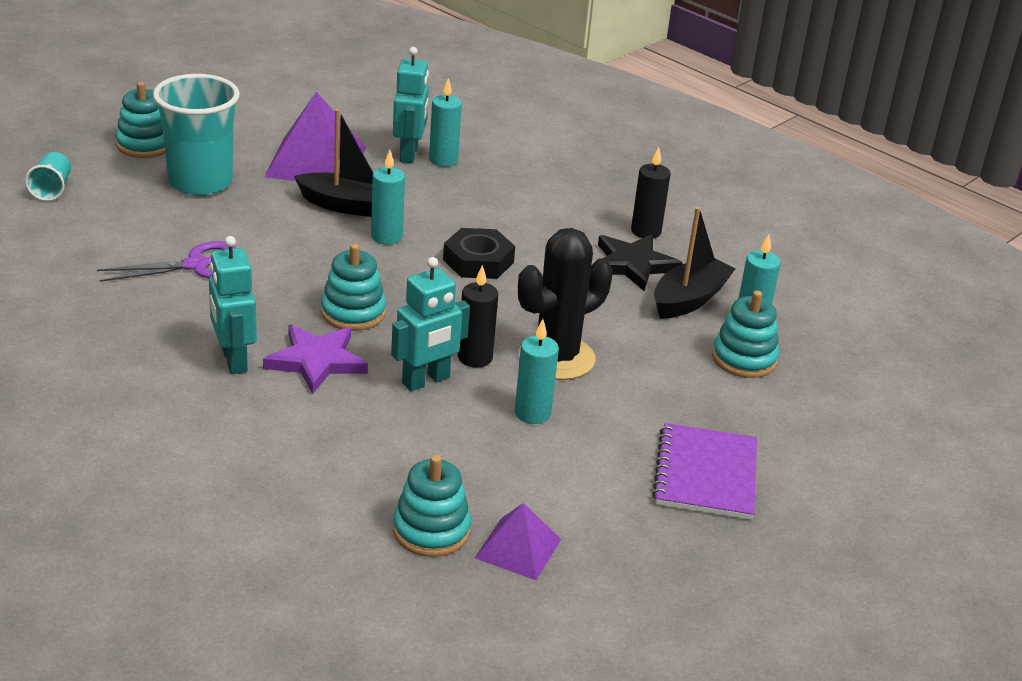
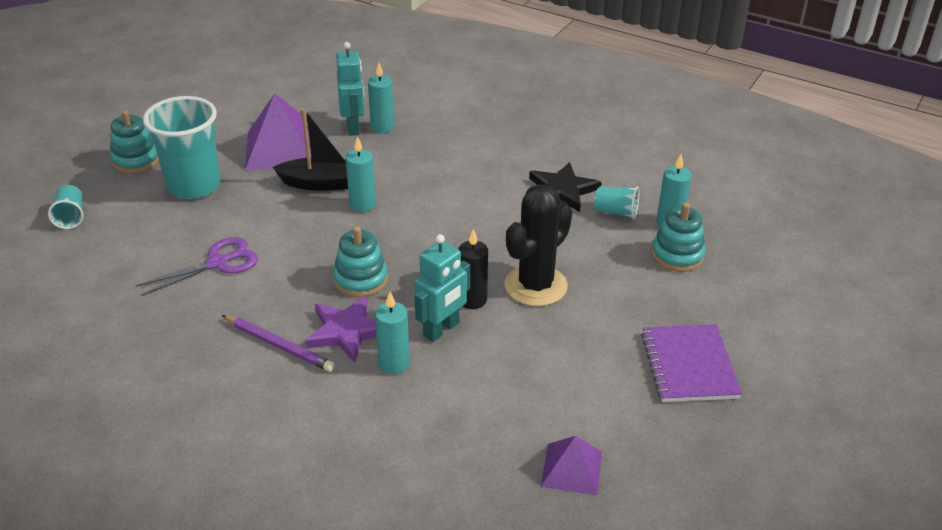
camera: 10 degrees left, 5 degrees up
(233, 360) = (279, 345): turquoise robot -> purple pencil
(431, 530) = (497, 469): turquoise stacking toy -> none
(478, 261) = (442, 212): black nut -> none
(532, 413) = (536, 340): turquoise candle -> turquoise candle (394, 363)
(646, 231) = (561, 159): black candle -> none
(689, 299) = (616, 212): black boat -> turquoise cup

